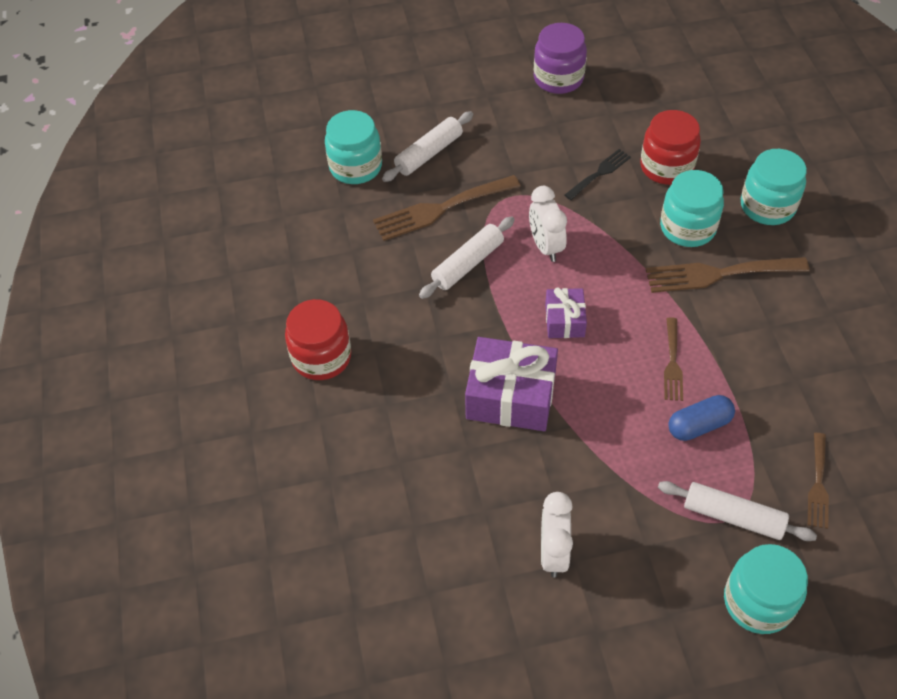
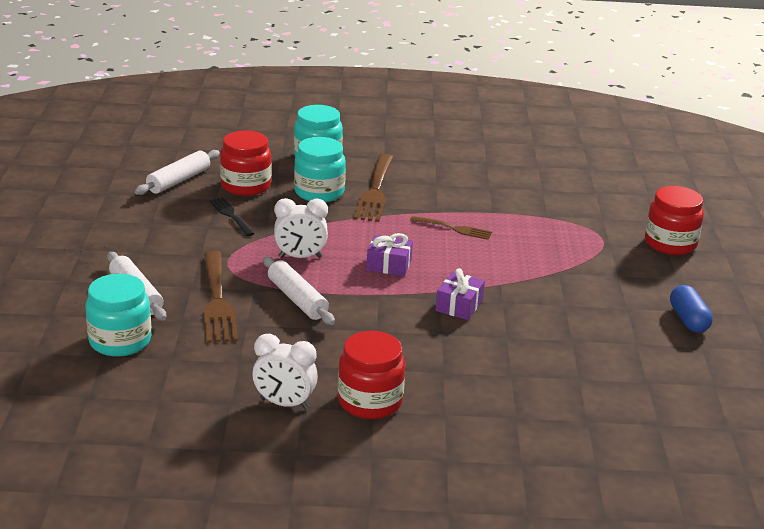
camera: 80 degrees left, 25 degrees down
(511, 396) = (459, 305): purple gift -> purple gift, size x0.55
(553, 553) = (617, 315): white clock -> white clock (284, 404)
(558, 78) = (93, 209): purple jar -> none
(699, 425) = (517, 231): blue capsule -> blue capsule (688, 320)
(733, 516) = (600, 237): white rolling pin -> white rolling pin (178, 180)
(758, 602) = (670, 244): turquoise jar -> red jar
(818, 484) = (581, 201): brown fork -> none

